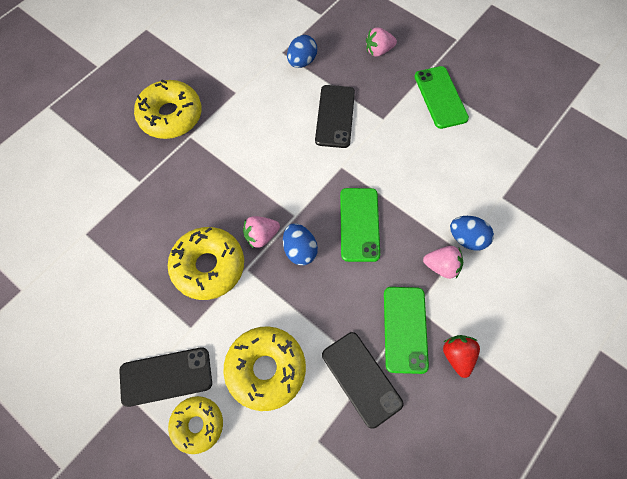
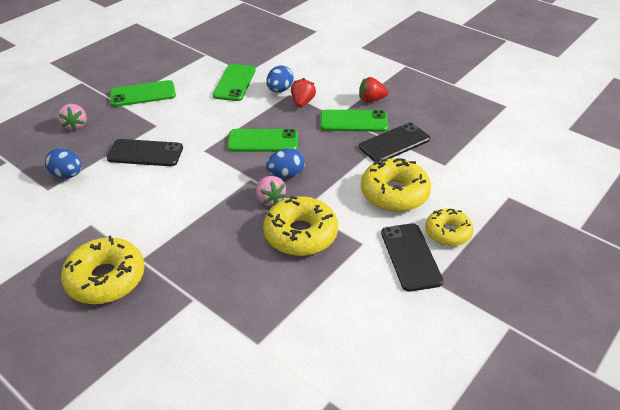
camera: 90 degrees left, 25 degrees down
(441, 266) = (302, 102): pink strawberry -> red strawberry
(476, 186) = (234, 83): none -> green phone

